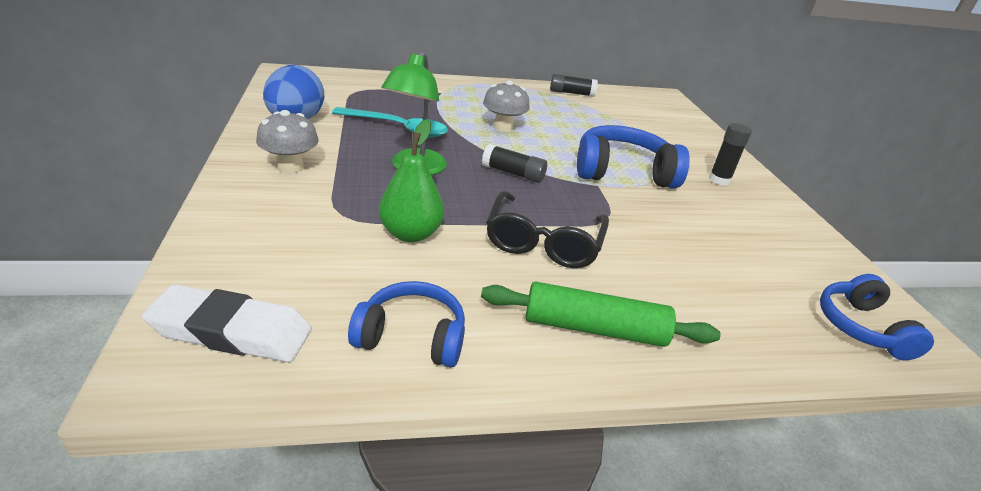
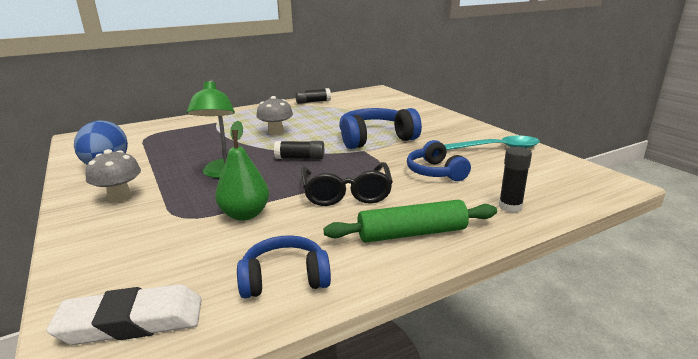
camera: 15 degrees left, 10 degrees down
(398, 128) = (195, 151): turquoise spoon -> turquoise spoon (495, 148)
(719, 180) = (440, 128): black glue stick -> black glue stick (510, 207)
(861, 327) = (571, 184): blue headphones -> blue headphones (435, 172)

